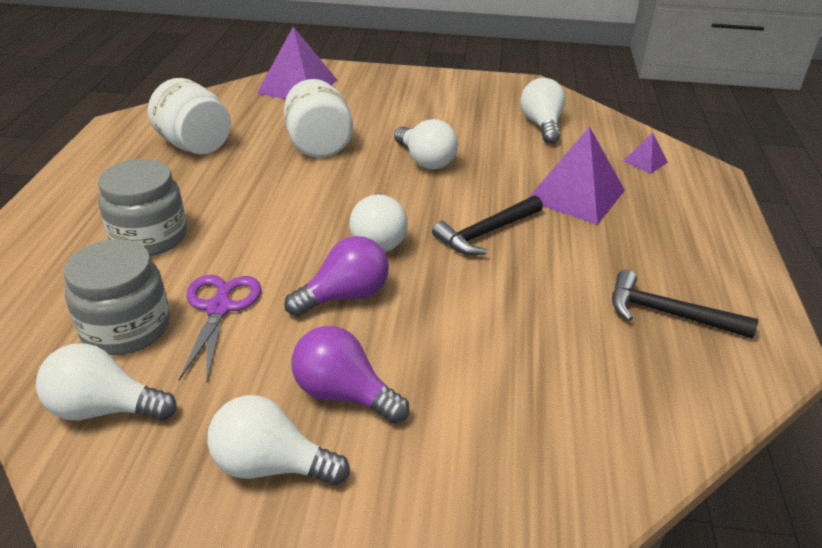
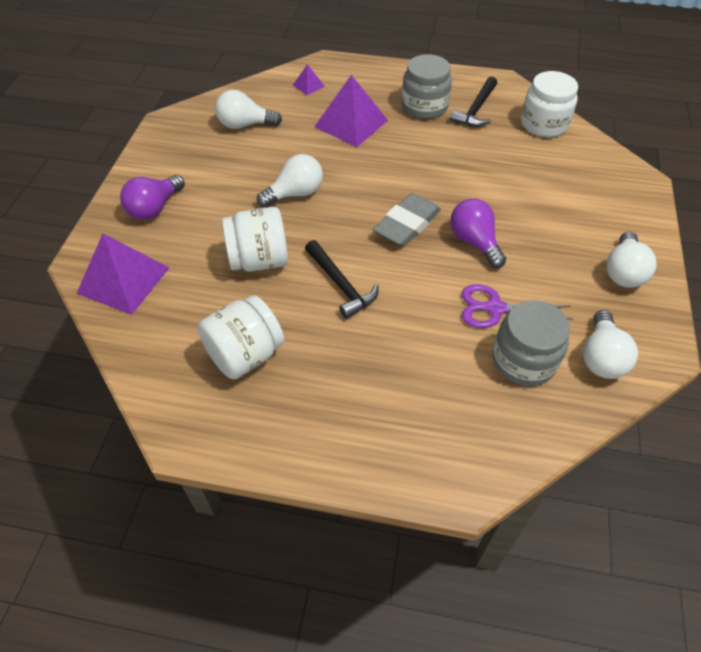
camera: 85 degrees left, 15 degrees up
(149, 237) = (408, 366): grey jar -> grey jar (424, 107)
(343, 394) = (564, 242): purple light bulb -> purple light bulb (154, 208)
(378, 239) = (407, 224): white light bulb -> grey eraser
(486, 233) = (398, 170): black hammer -> black hammer (341, 285)
(666, 400) = (543, 124): none -> white jar

